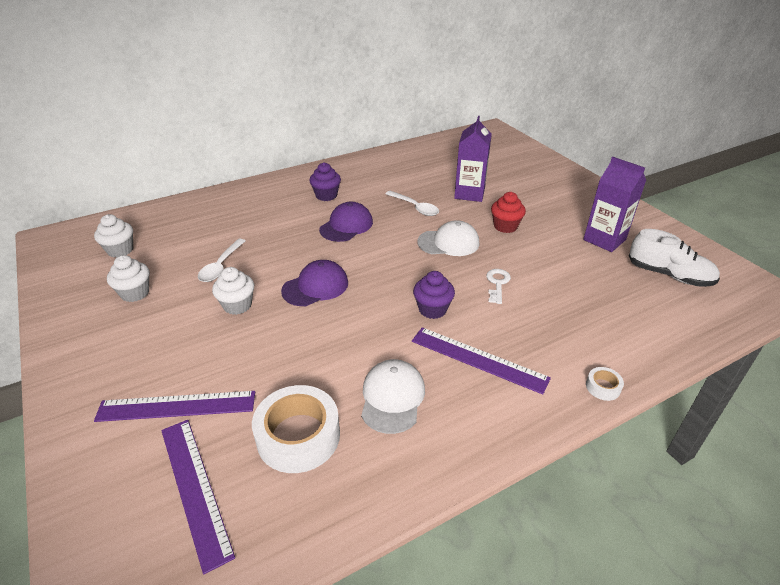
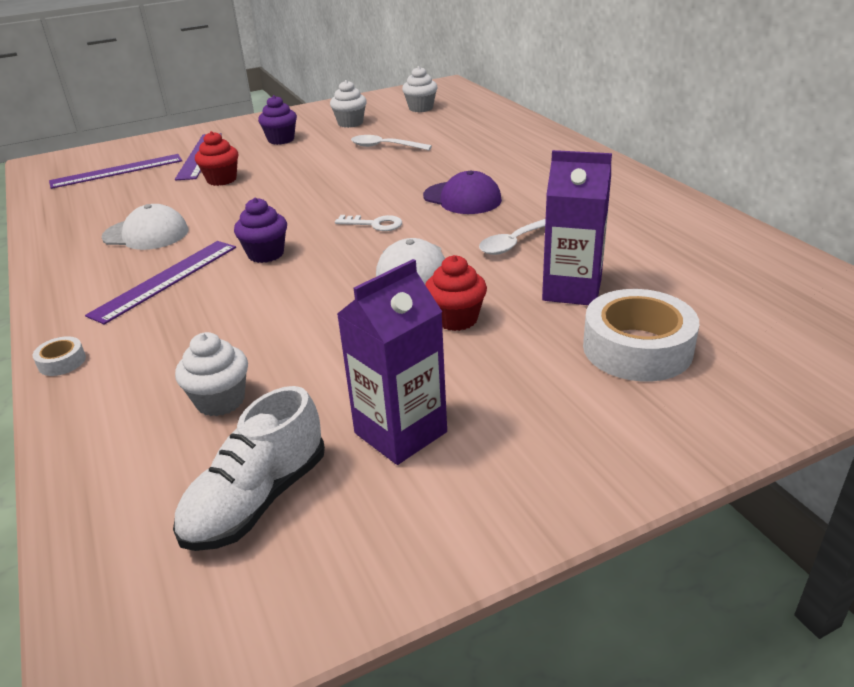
camera: 95 degrees right, 5 degrees down
(237, 305) = (316, 160): white cupcake -> white cupcake (220, 401)
(265, 368) = (221, 180): none -> red cupcake
(298, 436) = (135, 198): white tape -> white tape (637, 348)
(315, 287) = (334, 190): purple cap -> none
(326, 195) = (543, 182): purple cupcake -> purple cupcake (281, 140)
(497, 284) = (299, 301): white key -> white key (374, 224)

